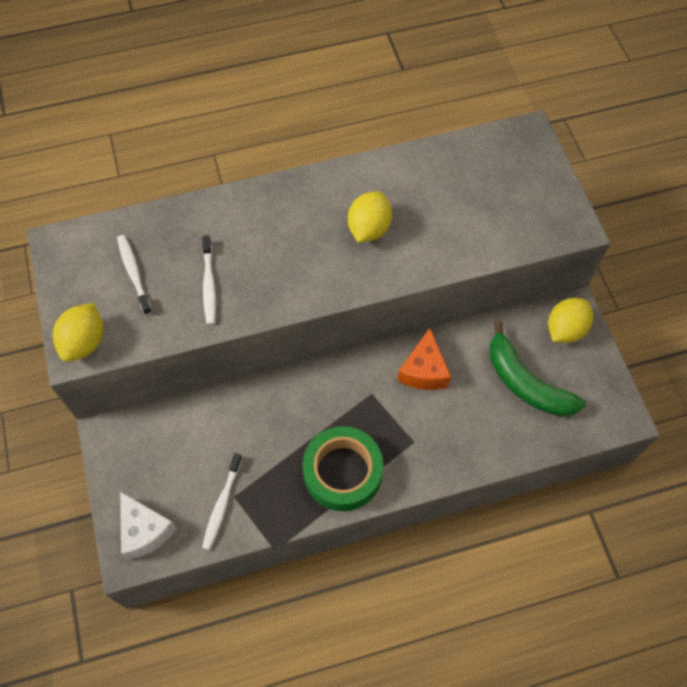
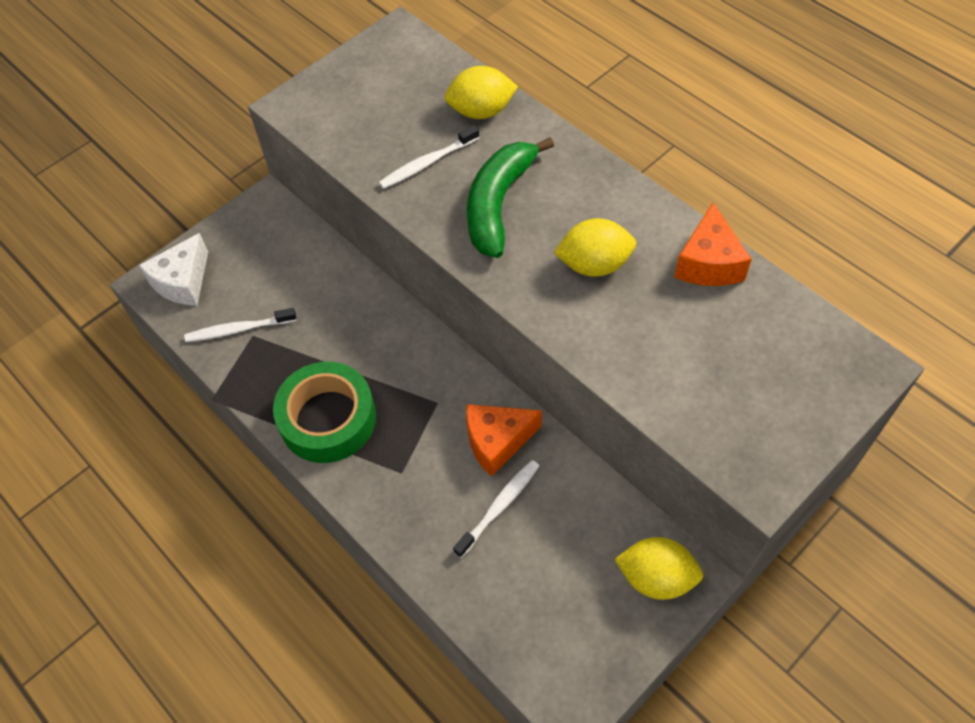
camera: 65 degrees right, 5 degrees down
(84, 342) = (305, 105): yellow lemon -> yellow lemon (481, 111)
(134, 273) = (402, 101): white toothbrush -> white toothbrush (499, 507)
(408, 168) = (708, 263): none -> orange cheese
(525, 383) = (549, 561): green banana -> green banana (498, 204)

